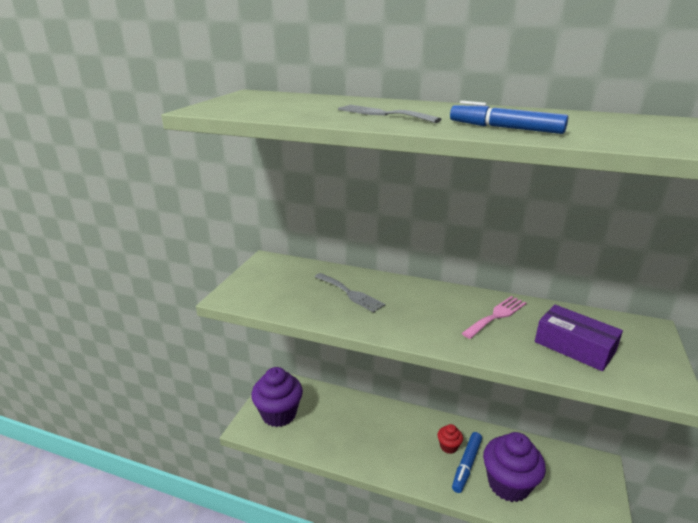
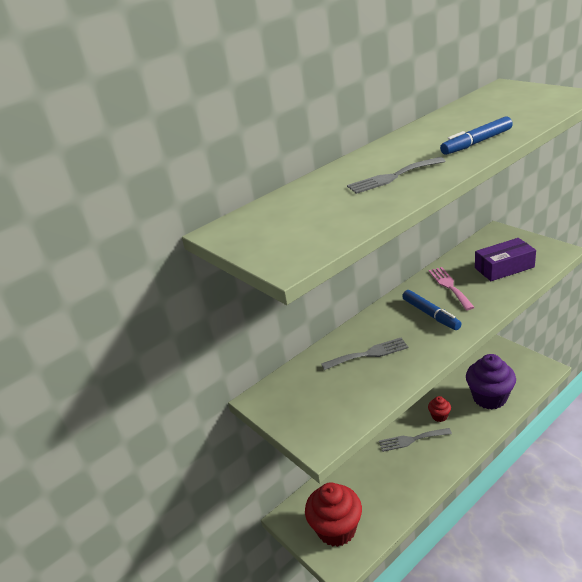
camera: 55 degrees left, 5 degrees up
(279, 414) = (336, 529): purple cupcake -> red cupcake
(403, 433) = (411, 440): none -> grey fork
(466, 465) = (462, 413): blue marker -> blue marker (430, 314)

